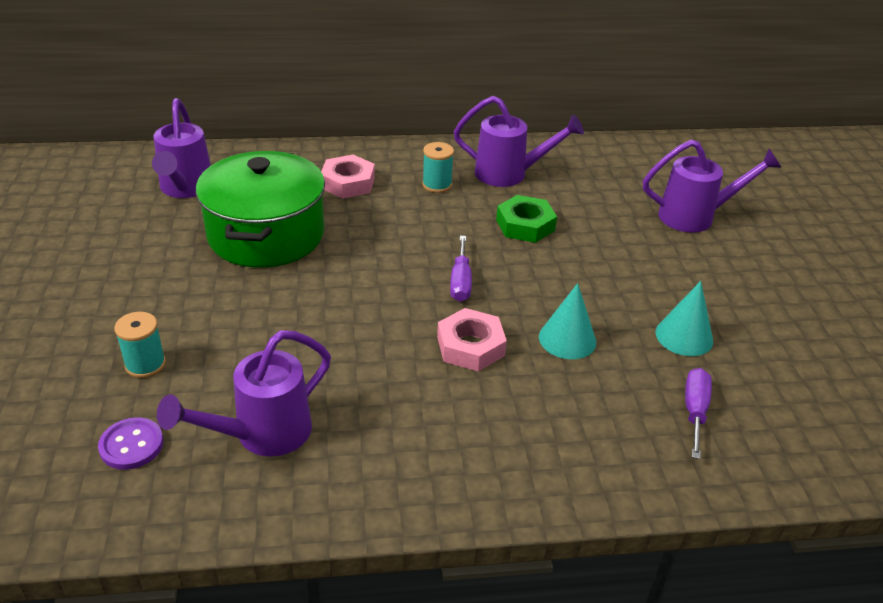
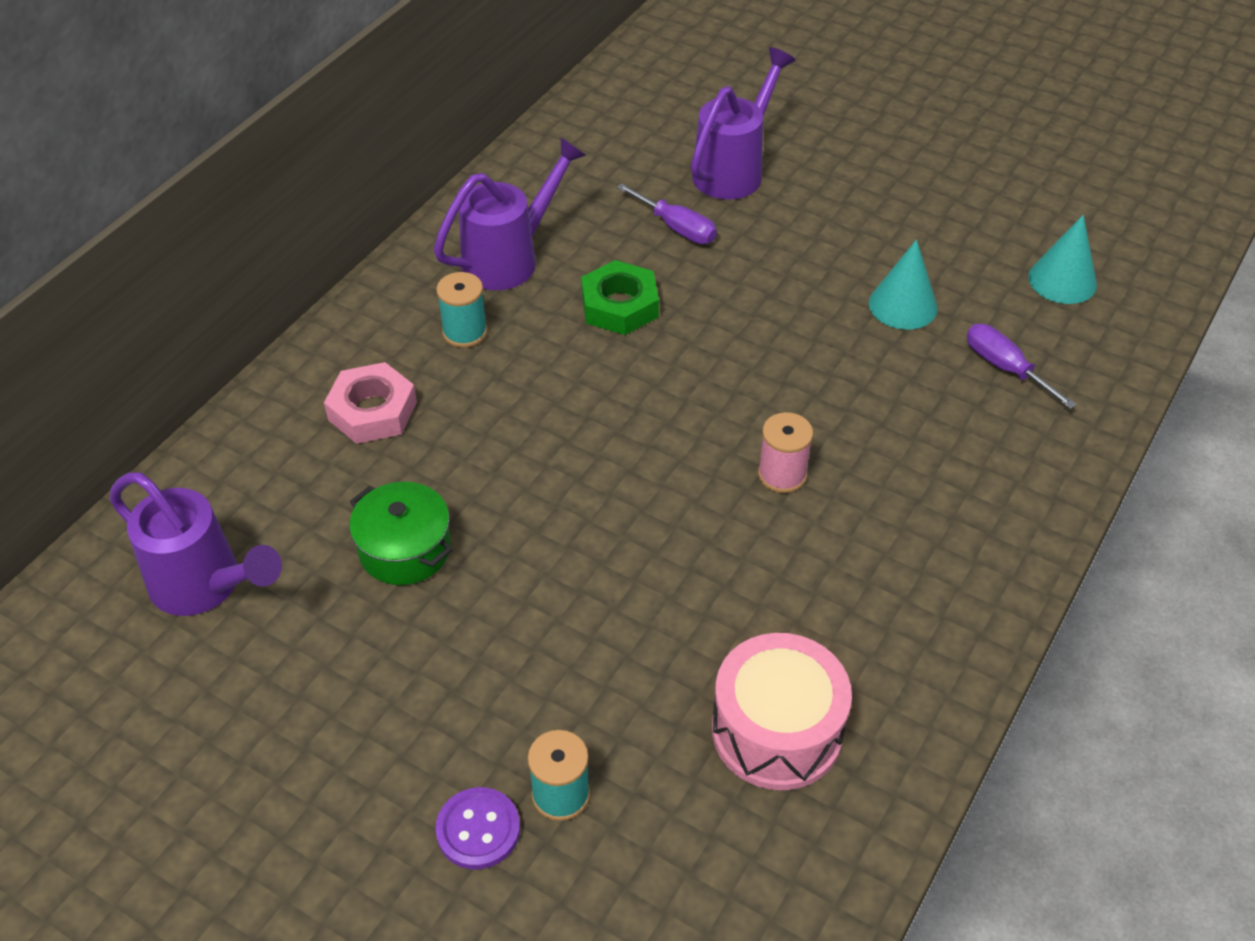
camera: 50 degrees left, 10 degrees up
(131, 445) = (698, 868): purple button -> purple button (478, 830)
(262, 434) = (776, 731): purple watering can -> pink drum
(266, 235) = (405, 549): green pot -> green pot, size x0.51
(460, 282) = (669, 420): purple screwdriver -> purple screwdriver (676, 228)
(470, 346) = (782, 474): pink nut -> pink spool
(567, 339) = (835, 392): turquoise cone -> turquoise cone (1062, 280)

